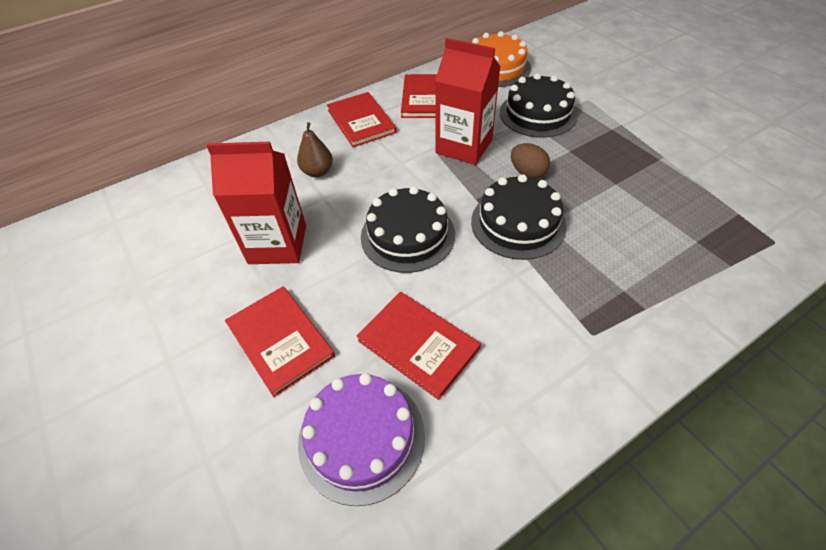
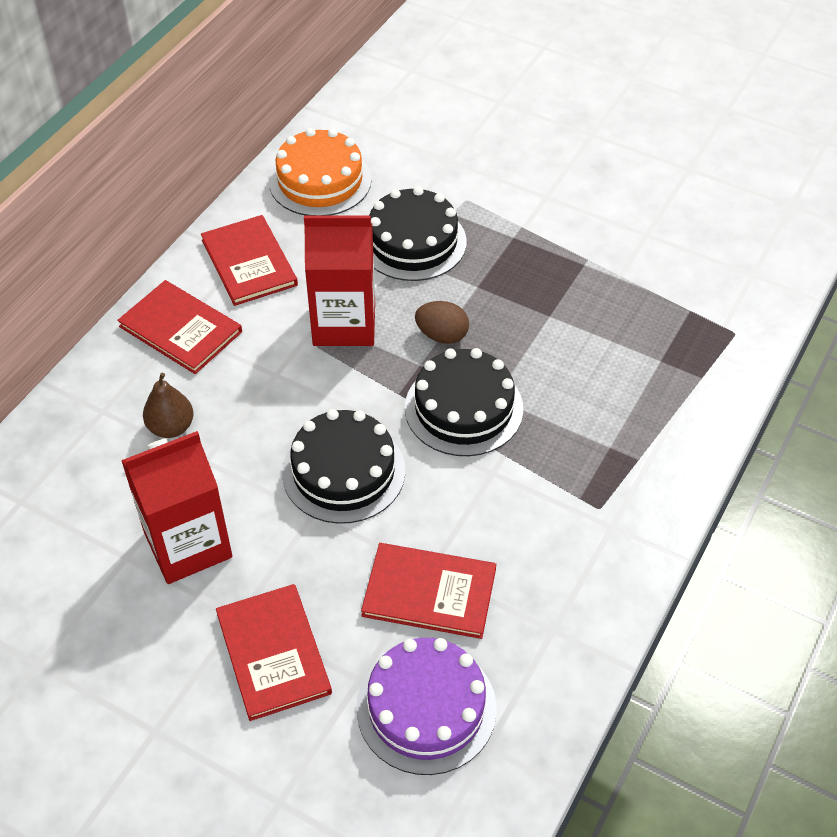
camera: 30 degrees left, 0 degrees up
(280, 340) = (273, 653): red book -> red book turned 45 degrees clockwise

